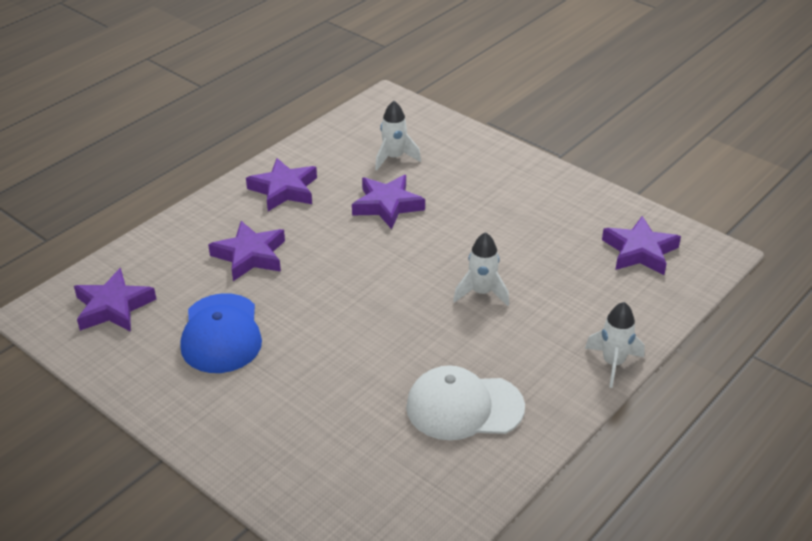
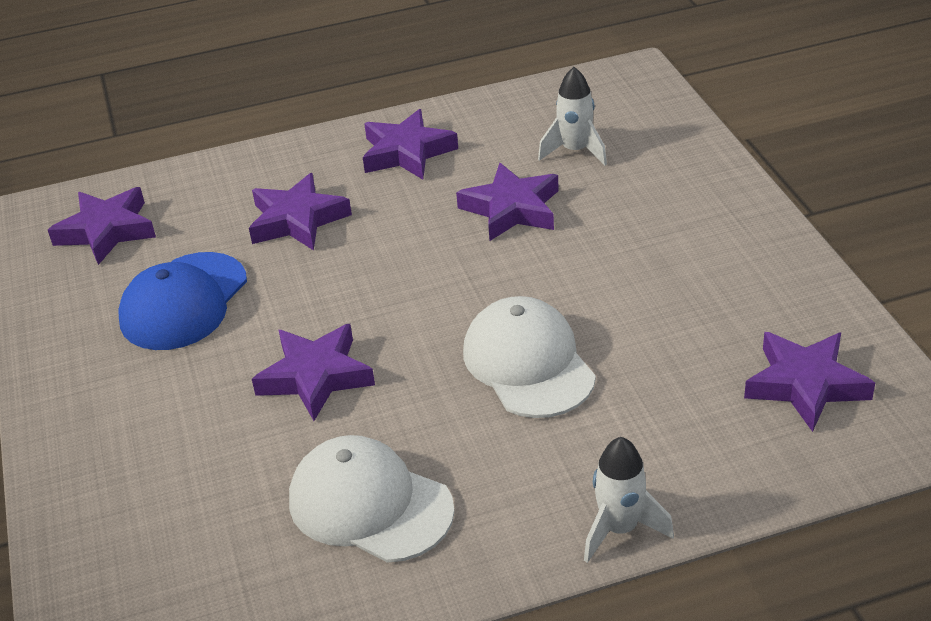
camera: 35 degrees right, 0 degrees up
(359, 347) = (316, 376): none -> purple star
(481, 293) = (528, 363): white rocket -> white cap

